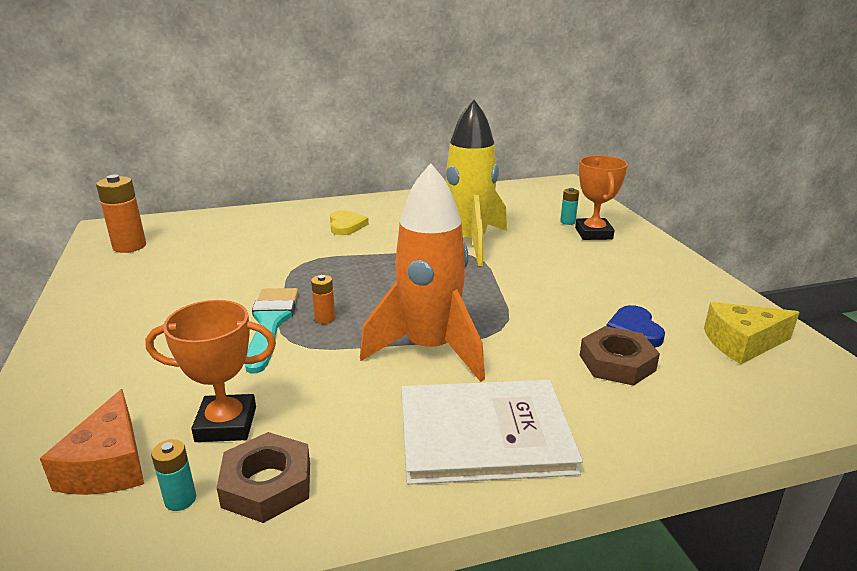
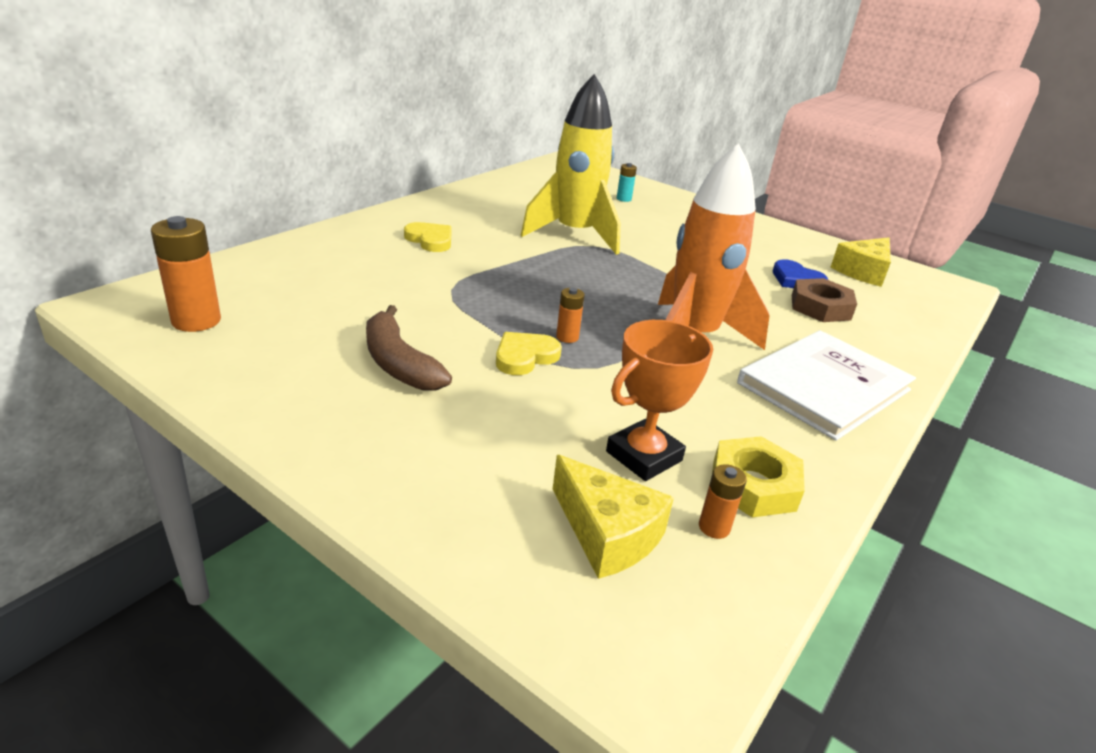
camera: 40 degrees left, 5 degrees up
(108, 465) = (607, 533): orange cheese -> yellow cheese
(180, 499) = (714, 527): turquoise battery -> orange battery
(186, 302) = (399, 363): none -> brown banana
(267, 484) = (753, 485): brown nut -> yellow nut
(270, 323) = (525, 357): turquoise brush -> yellow heart
(593, 233) = (658, 206): orange trophy -> none

